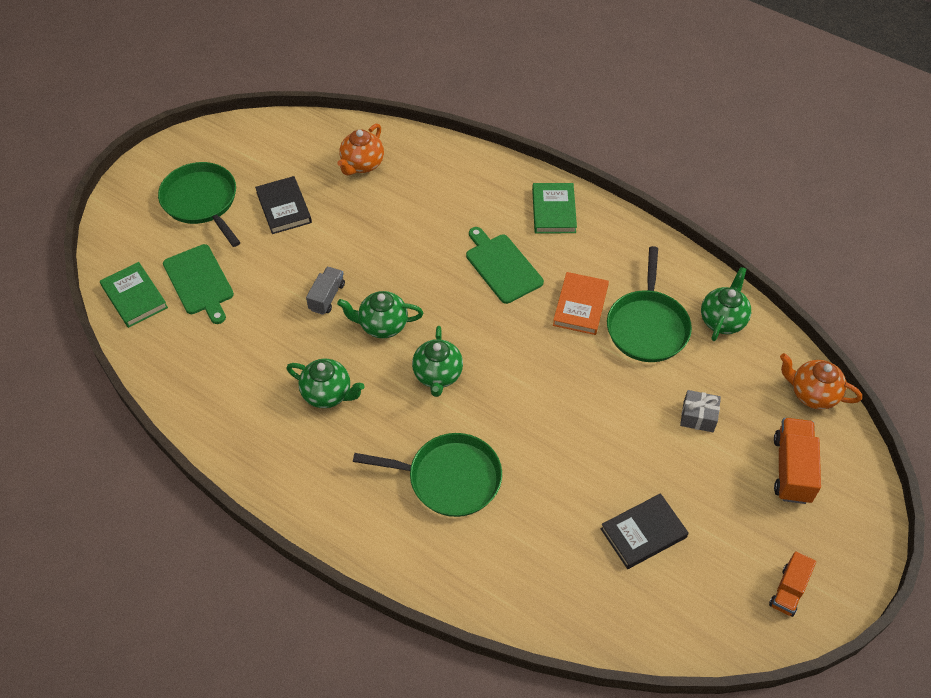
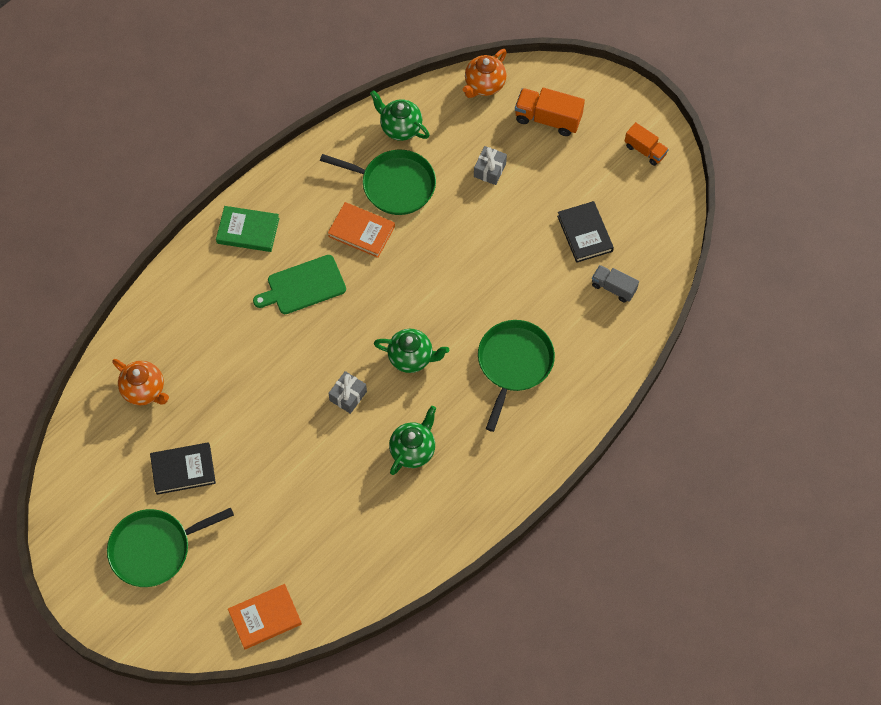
camera: 80 degrees left, 10 degrees up
(134, 297) = (265, 617): green book -> orange book
(199, 282) = (260, 555): green cutting board -> none
(327, 297) = (305, 440): grey truck -> grey truck (613, 288)
(382, 325) = (348, 396): green teapot -> grey gift

